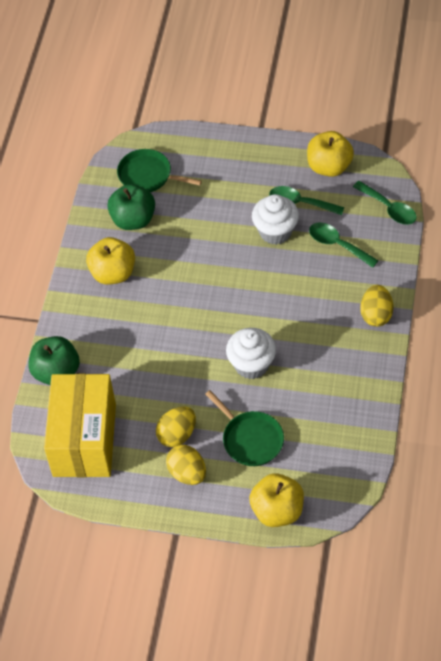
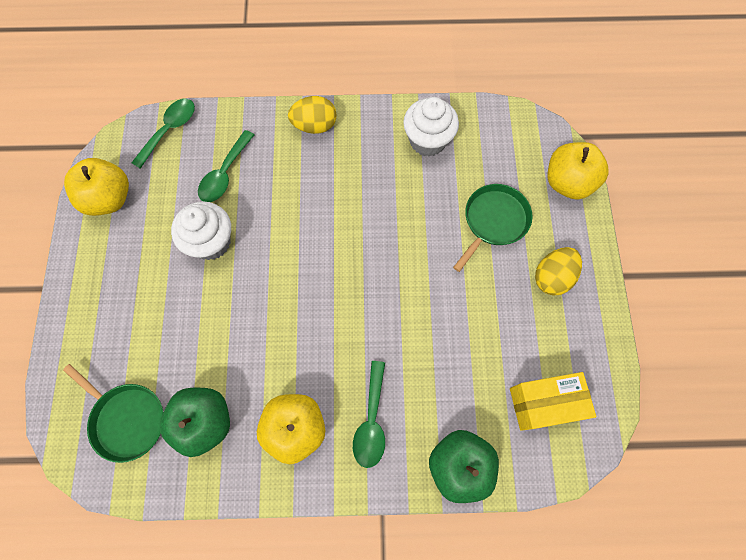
camera: 105 degrees left, 15 degrees up
(84, 440) = (543, 403): yellow box -> yellow box, size x0.60
(148, 175) = (127, 419): green pan -> green pan turned 60 degrees counterclockwise
(177, 435) = (508, 298): yellow egg -> none
(251, 365) = (401, 236): white cupcake -> white cupcake (427, 141)
(300, 203) = (166, 221): green spoon -> green spoon (371, 421)

